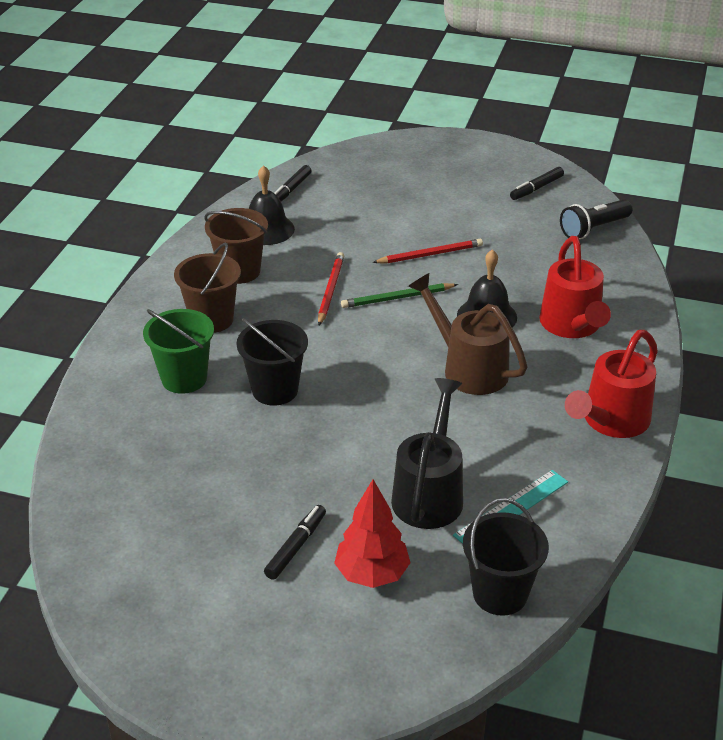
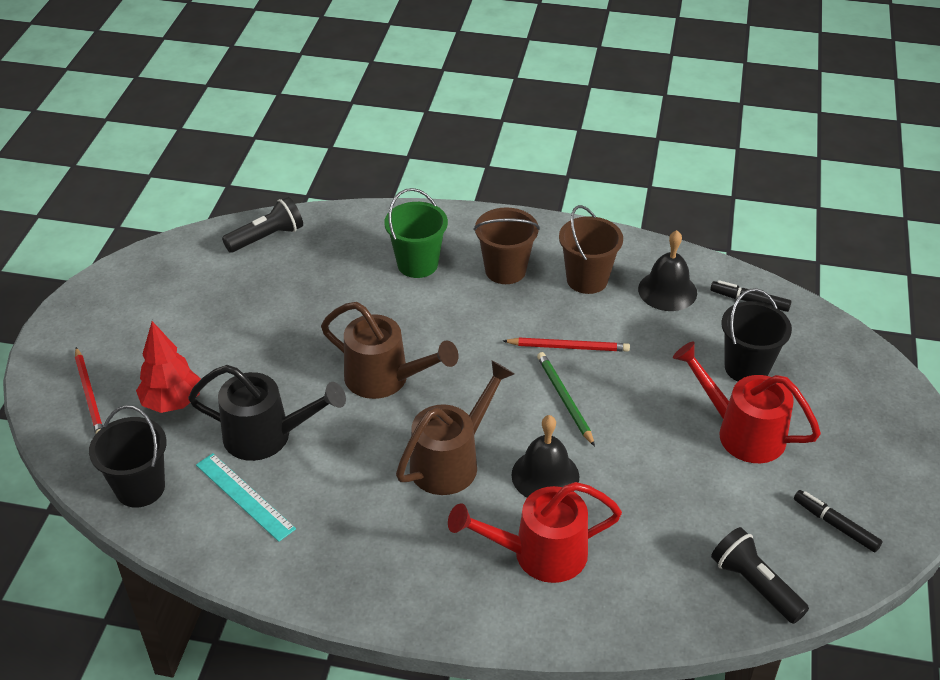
camera: 85 degrees right, 5 degrees up
(96, 500) = (267, 237): none -> black flashlight
(275, 390) = (406, 322): black bucket -> black bucket (746, 368)
(295, 547) = (207, 353): black marker -> none
(357, 407) = (385, 379): none -> brown watering can
(430, 254) = (654, 423): red pencil -> red pencil (90, 395)
(610, 421) = (372, 583): red watering can -> red watering can (741, 432)

